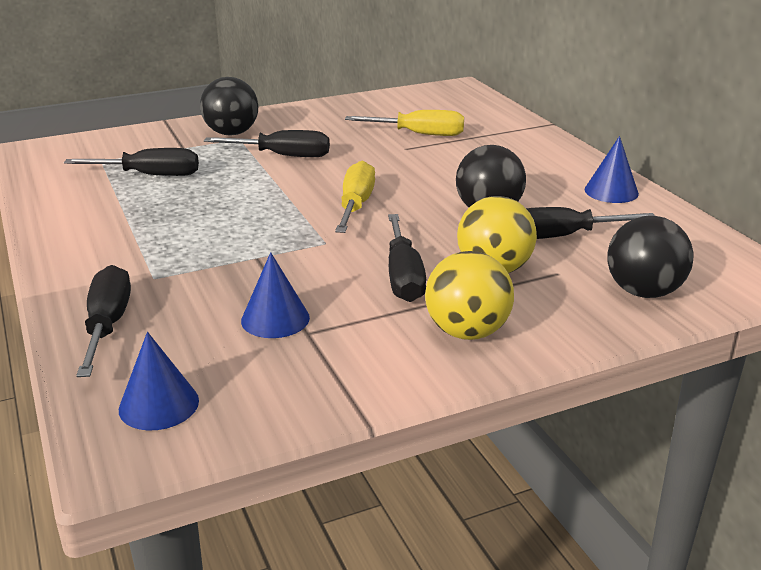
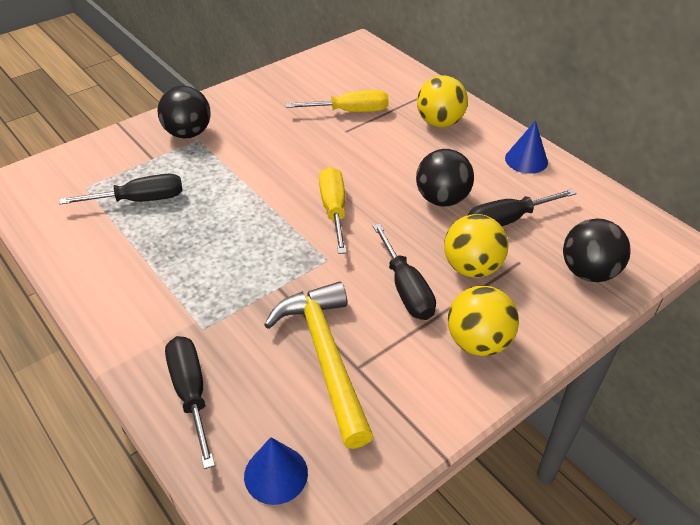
camera: 15 degrees left, 15 degrees up
(275, 319) = (325, 357): blue cone -> yellow hammer
(283, 156) = (246, 156): black screwdriver -> none
(520, 152) = (439, 122): none -> yellow ball

